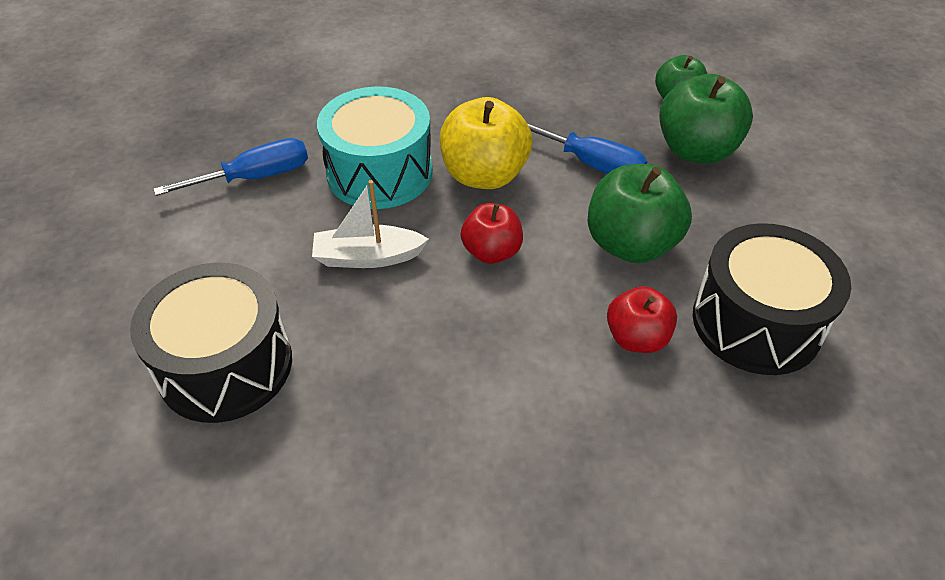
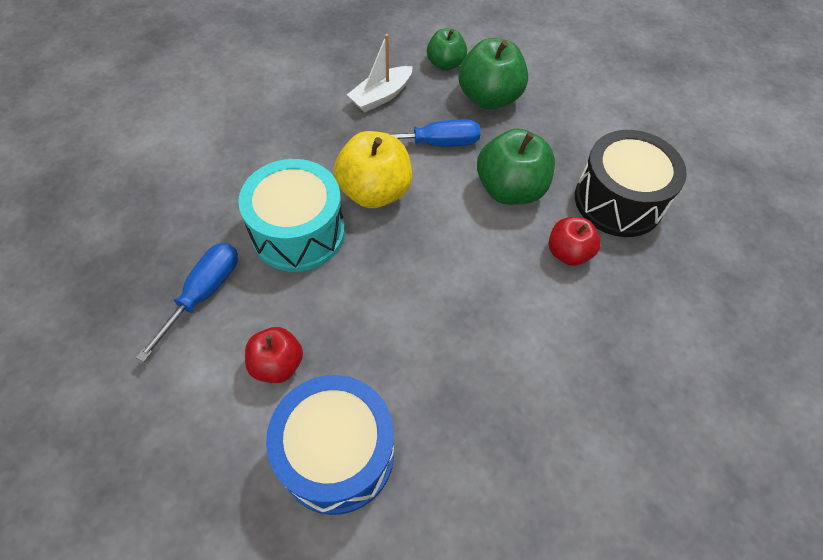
camera: 40 degrees left, 10 degrees up
(225, 365) = (337, 454): black drum -> blue drum
(368, 257) = (355, 304): white boat -> white boat (381, 96)
(491, 252) = (433, 247): red apple -> red apple (277, 364)

